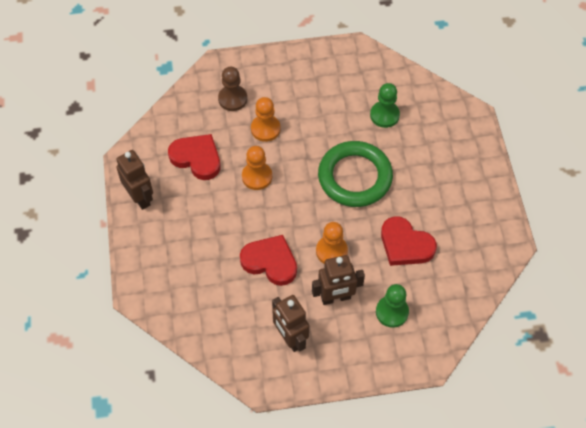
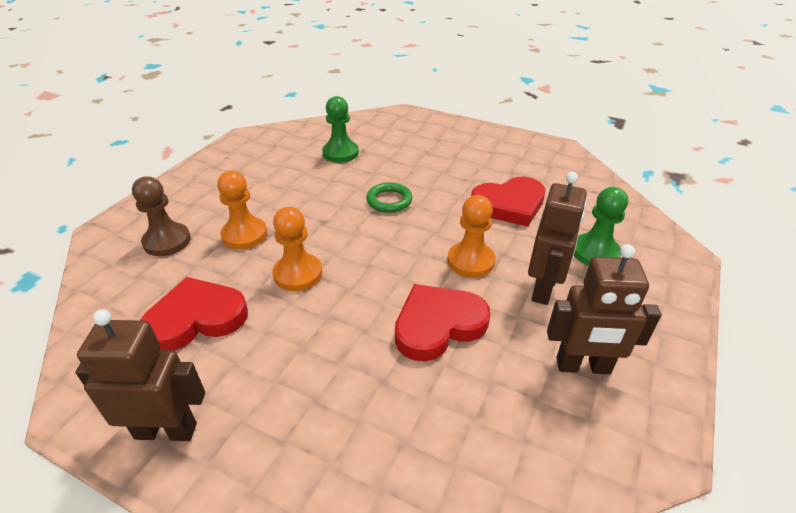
camera: 55 degrees left, 20 degrees down
(355, 177) = (389, 200): green ring -> green ring, size x0.46

